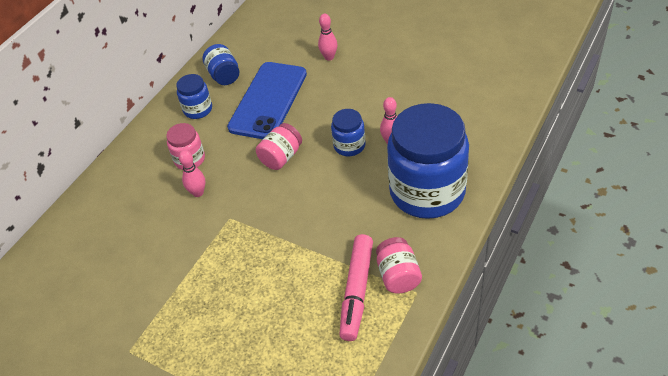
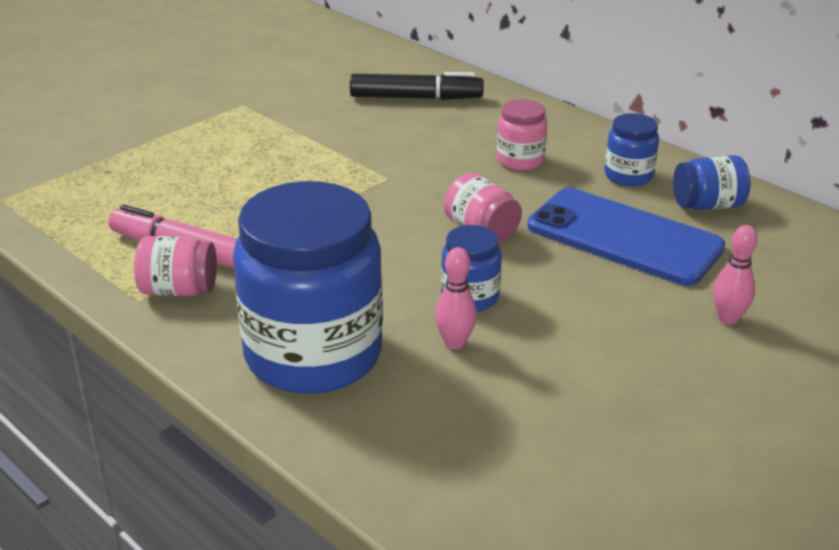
camera: 100 degrees right, 15 degrees down
(102, 238) = (416, 98): none -> black marker
(198, 193) = (450, 160): pink bowling pin -> none

